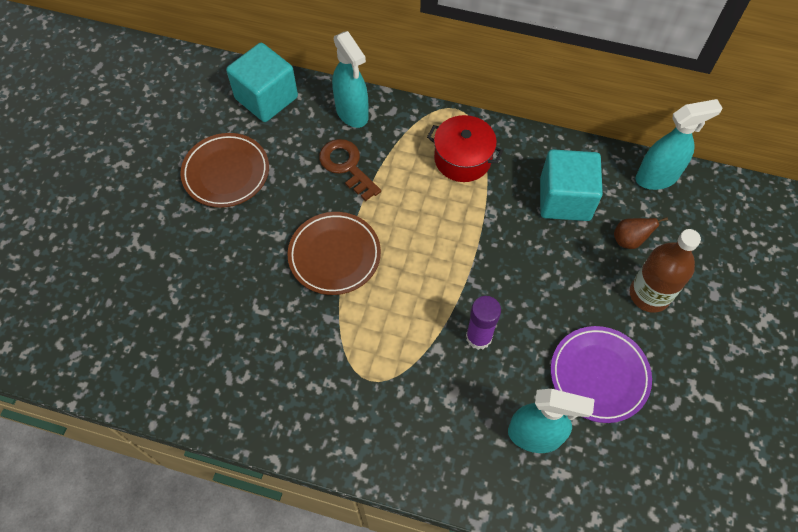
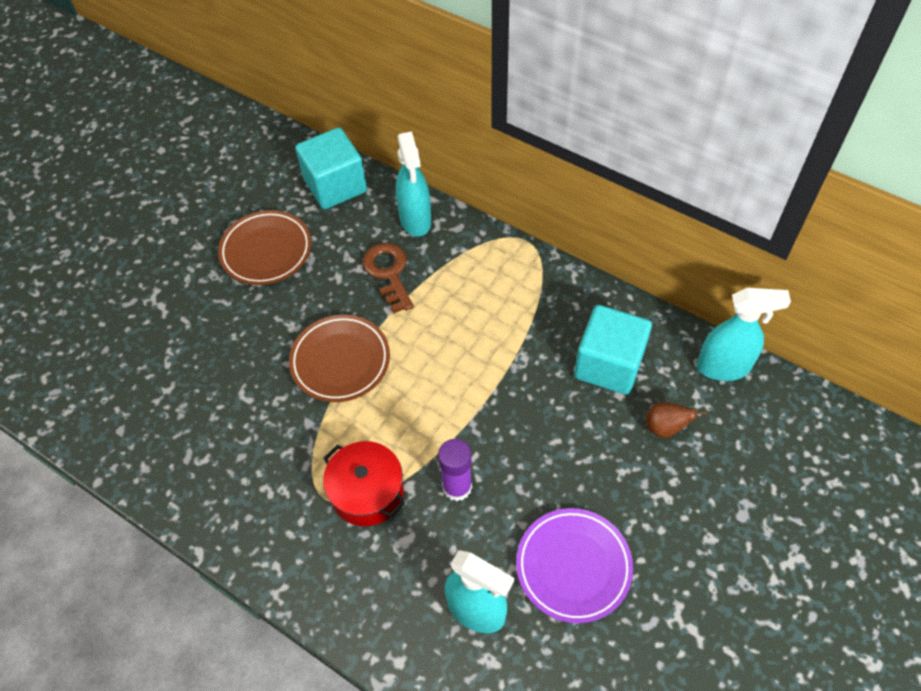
camera: 20 degrees right, 5 degrees down
(462, 159) = (513, 294): red pot -> red pot (367, 492)
(649, 294) = (665, 493): brown bottle -> none

